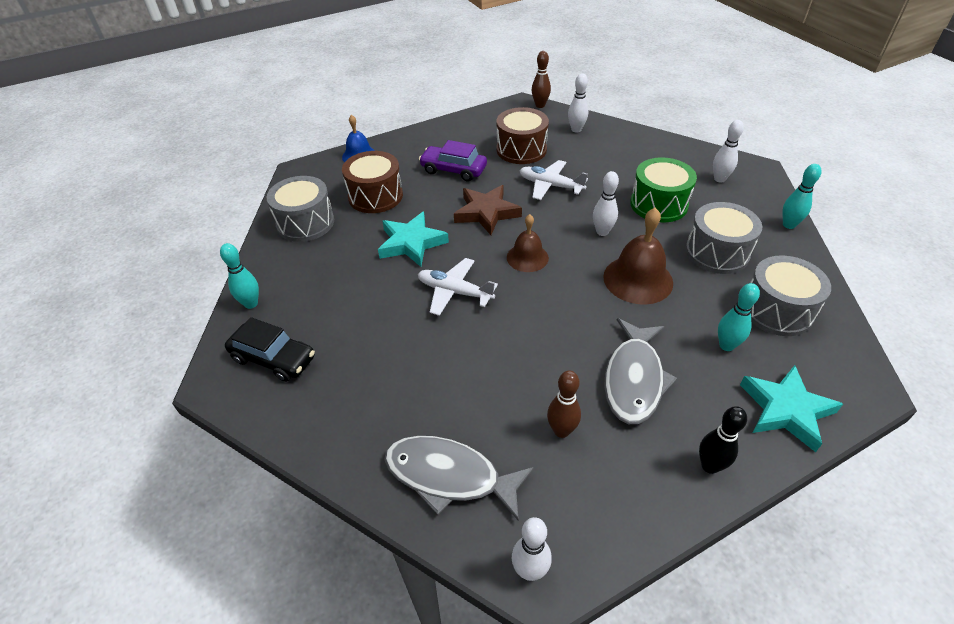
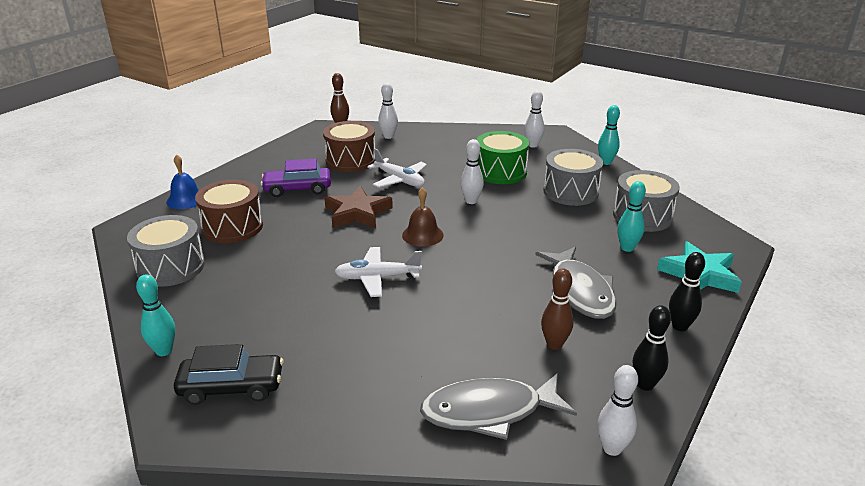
camera: 30 degrees left, 15 degrees down
(411, 243) = (303, 253): turquoise star -> none
(550, 186) = (399, 180): white plane -> white plane turned 135 degrees counterclockwise
(617, 517) = (645, 384): none -> black bowling pin
(638, 279) = (527, 225): brown bell -> none

